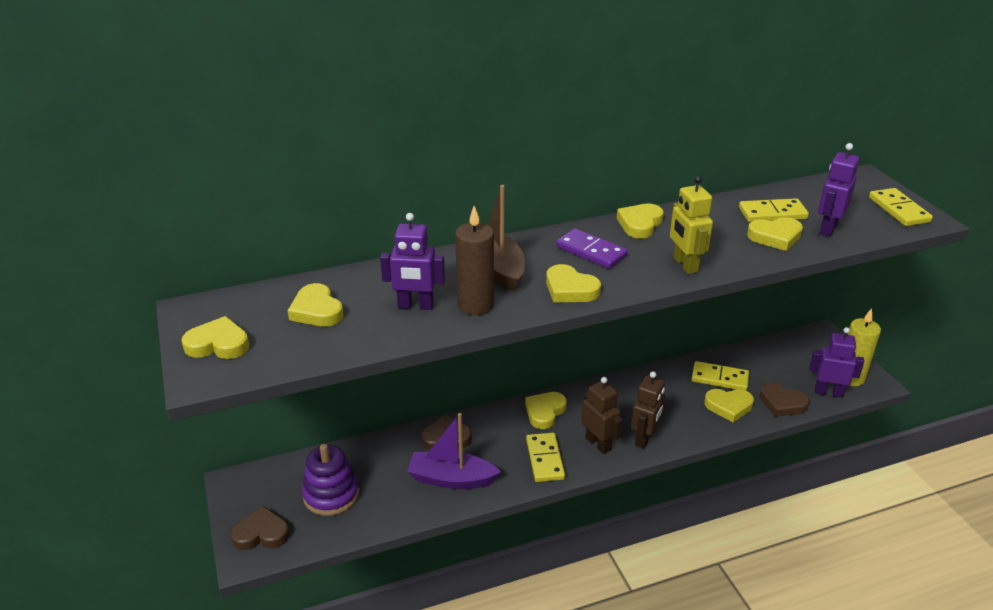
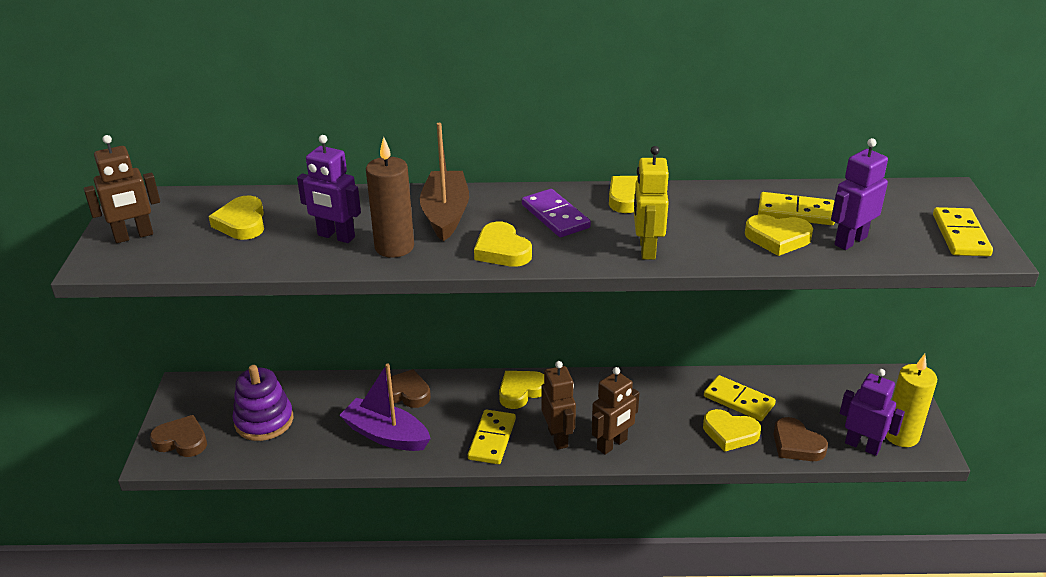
camera: 20 degrees right, 0 degrees up
(218, 344) = (134, 236): yellow heart -> brown robot

